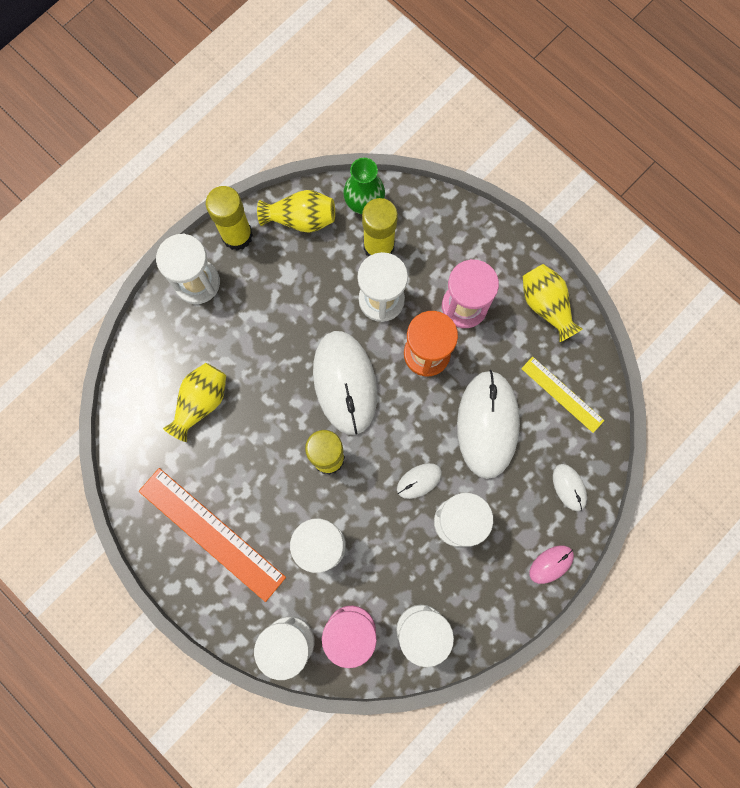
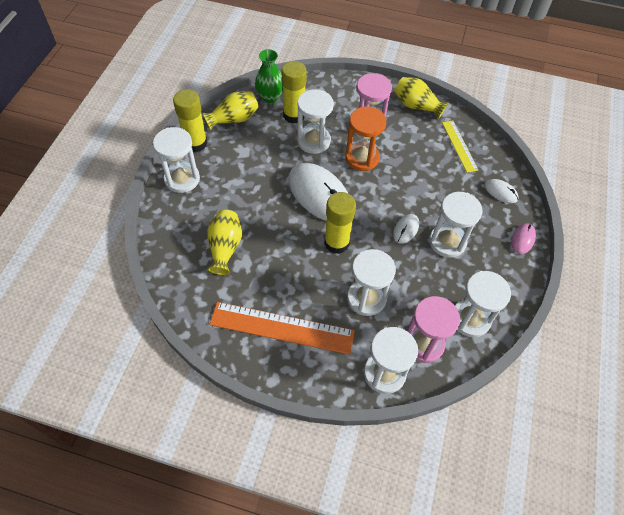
camera: 30 degrees left, 20 degrees down
(487, 424) = (426, 180): white mouse -> none
(562, 394) = (459, 146): yellow ruler -> yellow ruler turned 60 degrees clockwise

